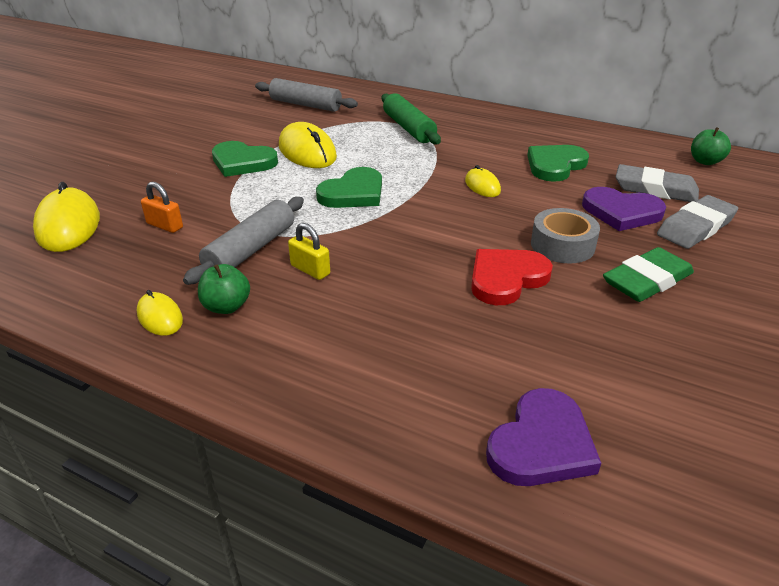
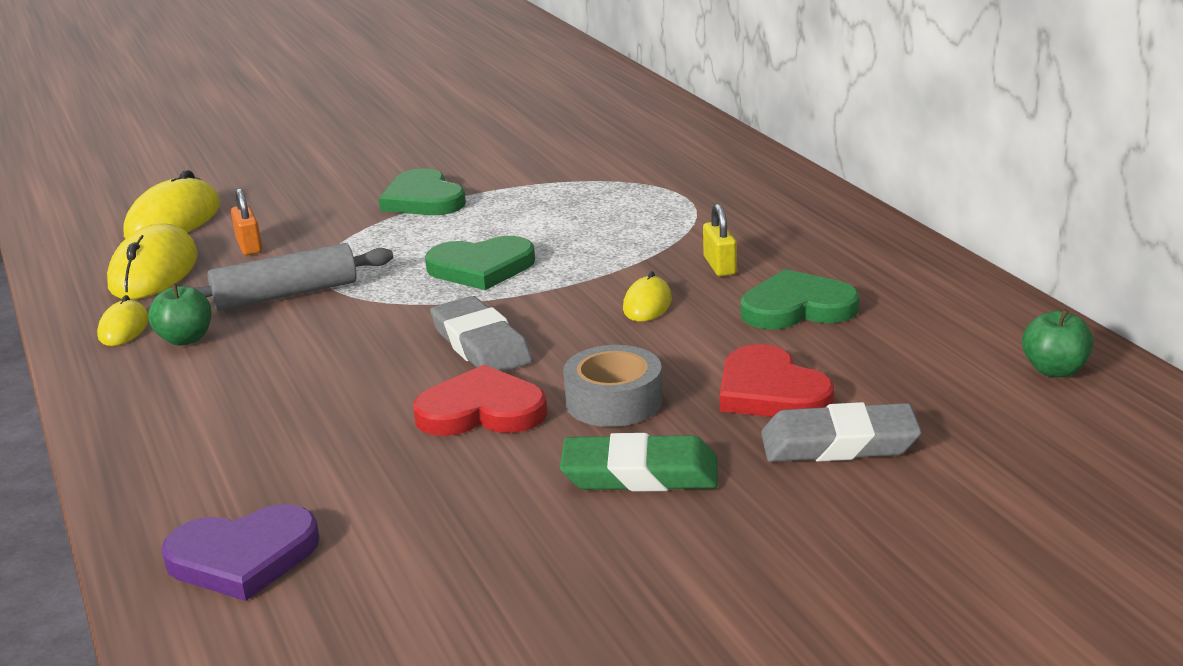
camera: 40 degrees right, 10 degrees down
(305, 105) = (609, 145): grey rolling pin -> none
(307, 152) = (512, 205): yellow mouse -> yellow mouse (154, 271)
(310, 270) = (306, 332): yellow padlock -> yellow padlock (719, 266)
(408, 128) = (686, 207): green rolling pin -> none
(621, 212) = (770, 391): purple heart -> red heart
(655, 189) = (884, 380): grey eraser -> grey eraser (481, 344)

